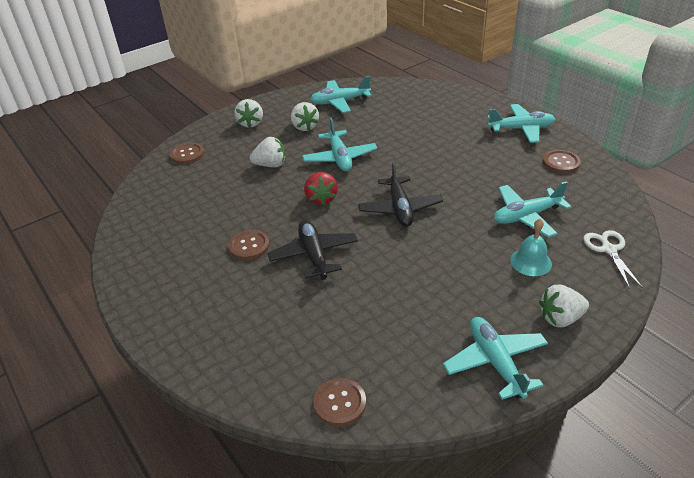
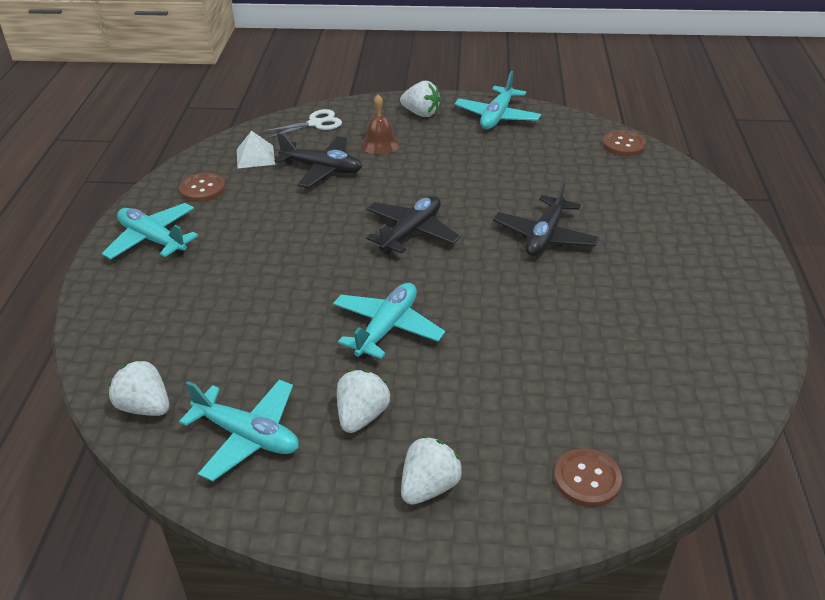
camera: 140 degrees left, 0 degrees up
(249, 246) = (602, 279): brown button -> none
(270, 165) = (482, 373): white strawberry -> white strawberry (145, 407)
(321, 199) = (473, 287): red strawberry -> none
(526, 216) = (322, 169): turquoise plane -> black plane
(531, 262) = (380, 144): turquoise bell -> brown bell
(583, 199) = (255, 156): none -> white pyramid
(609, 250) = (315, 123): white scissors -> white scissors turned 150 degrees counterclockwise

